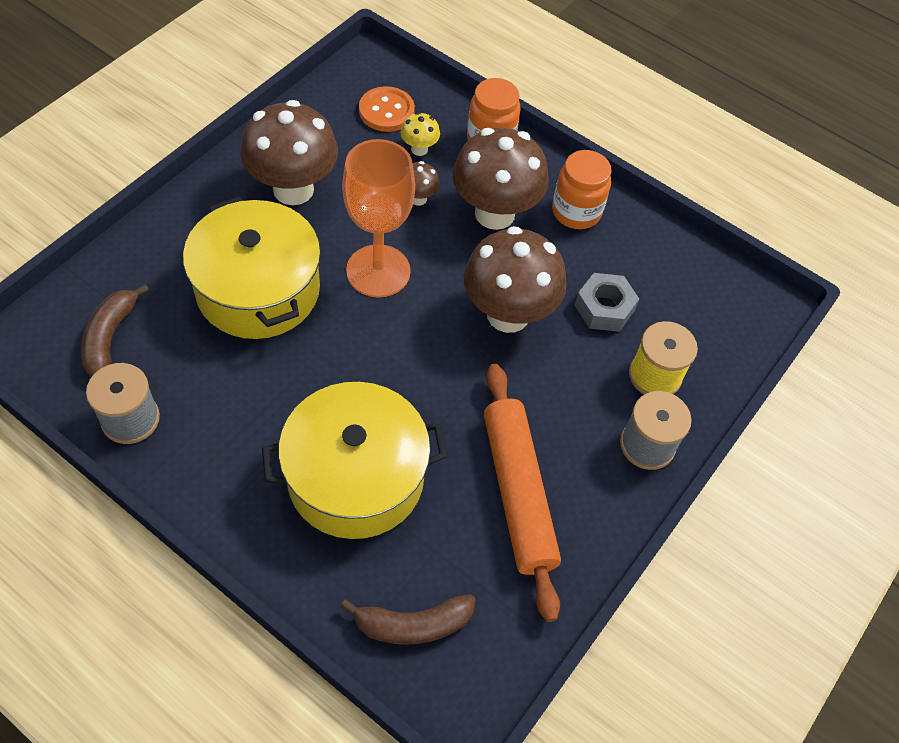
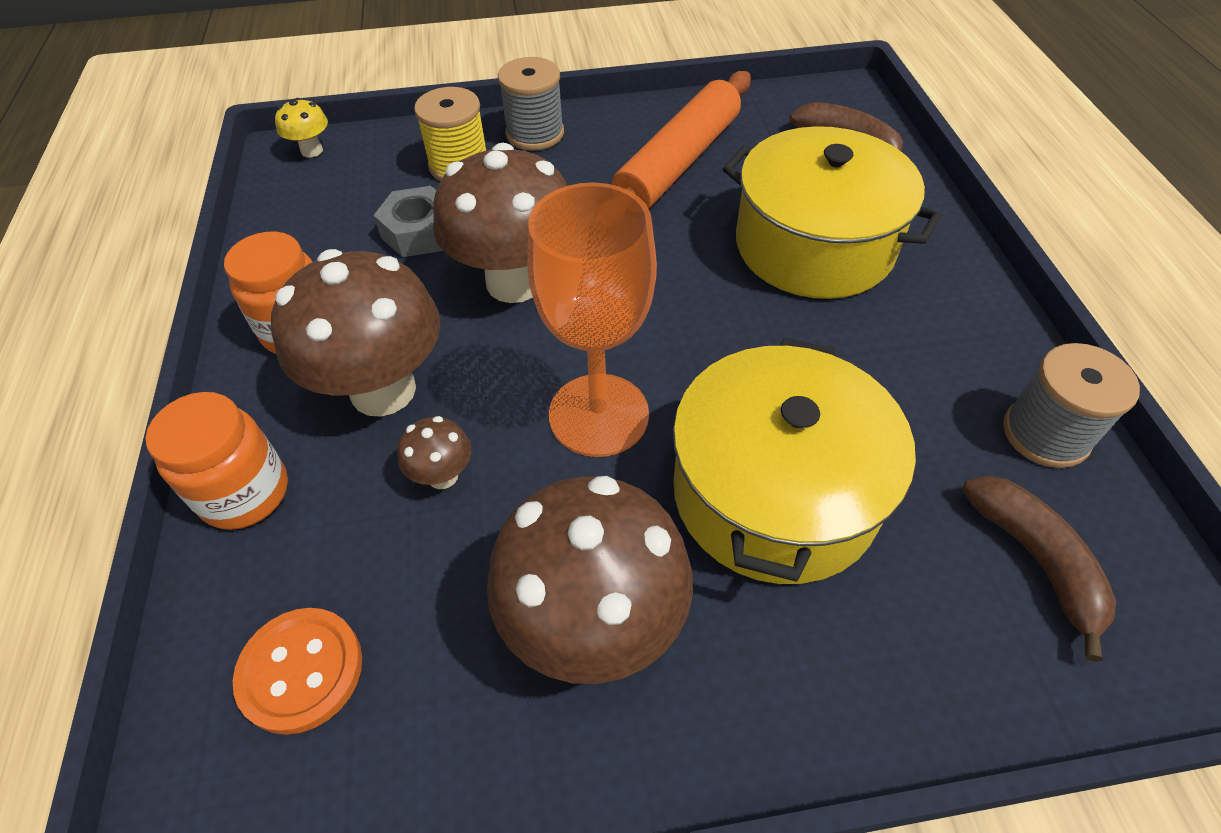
camera: 130 degrees left, 5 degrees down
(110, 338) = (1036, 560): brown banana -> brown banana turned 75 degrees counterclockwise
(419, 149) = (347, 554): yellow mushroom -> yellow mushroom (312, 151)

